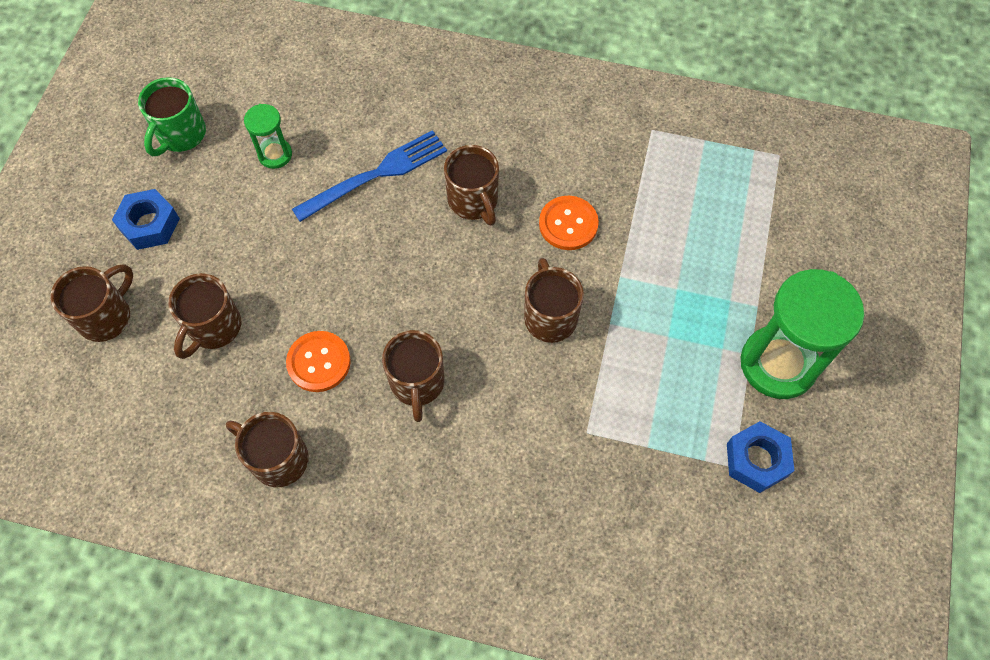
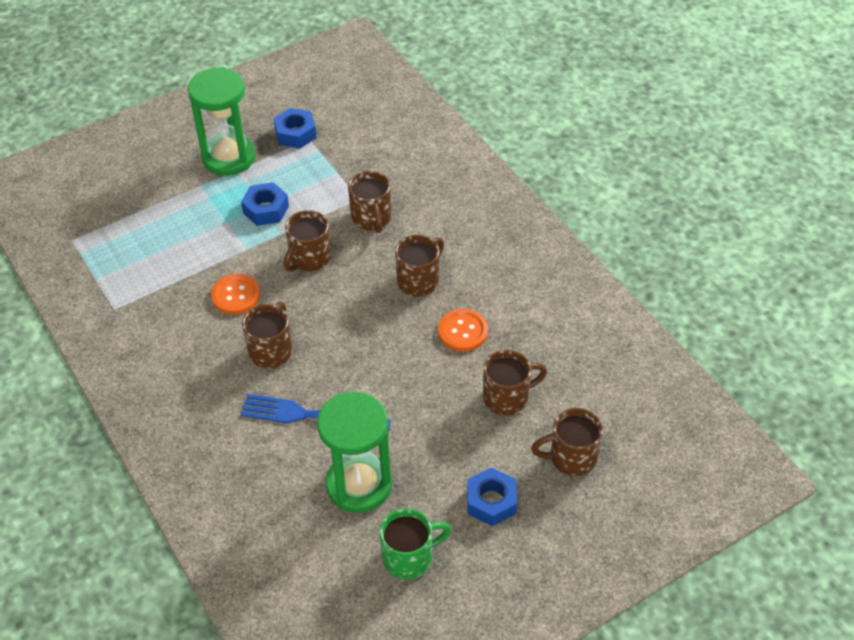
camera: 135 degrees left, 15 degrees down
(275, 154) = (359, 485): green hourglass -> green hourglass, size x2.02
(278, 459) = (533, 301): brown mug -> brown mug (371, 219)
(659, 335) = (266, 209): none -> blue nut

